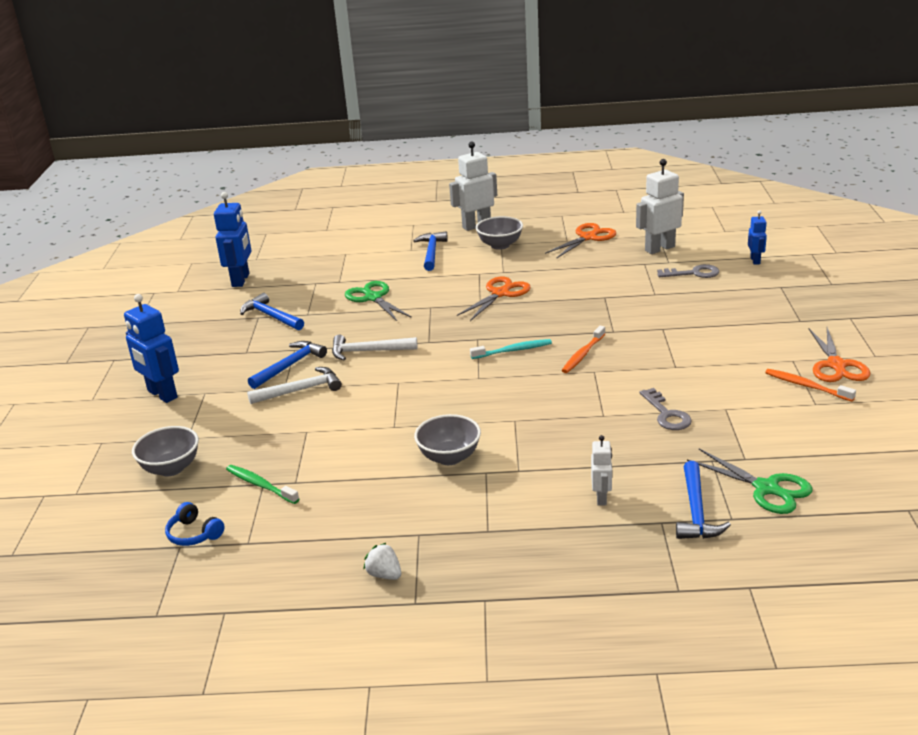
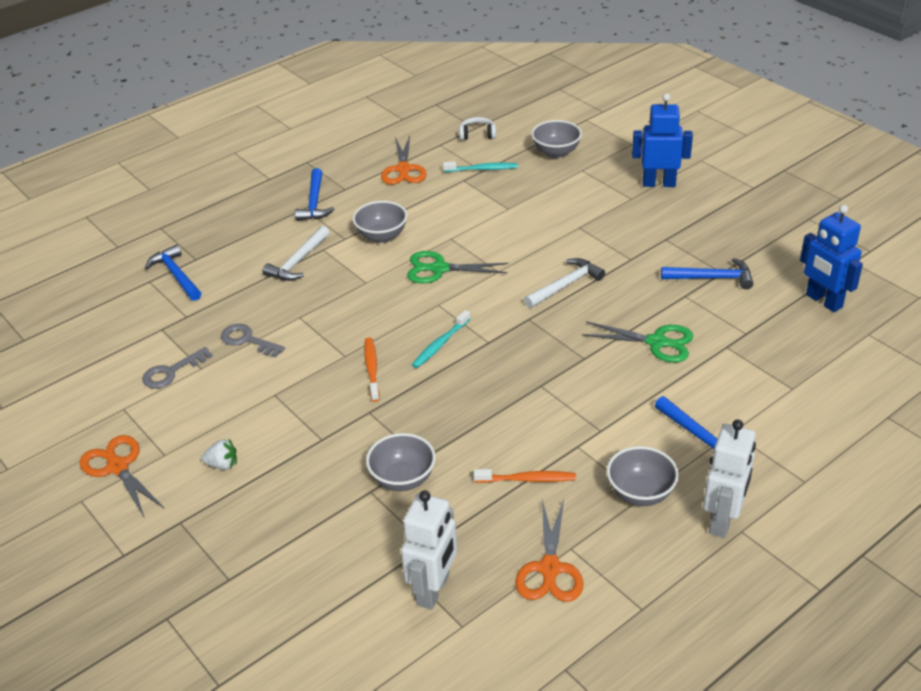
camera: 140 degrees right, 10 degrees up
(194, 534) = (477, 134): blue headphones -> white headphones
(260, 485) = (482, 169): green toothbrush -> turquoise toothbrush
(290, 366) = (607, 244): blue hammer -> blue hammer (314, 202)
(301, 390) = (563, 231): white hammer -> white hammer (298, 262)
(384, 574) = (339, 165): white strawberry -> white strawberry (222, 464)
(500, 293) = (538, 410): orange scissors -> orange scissors (403, 169)
(601, 498) = (248, 256): white robot -> none
(628, 292) = (403, 479): none -> grey bowl
(693, 273) = (352, 554): grey key -> grey key (172, 372)
(755, 260) = (288, 625): blue robot -> none
(766, 488) = (134, 312): green scissors -> green scissors (439, 269)
(806, 386) = (138, 426): orange toothbrush -> orange toothbrush (527, 479)

